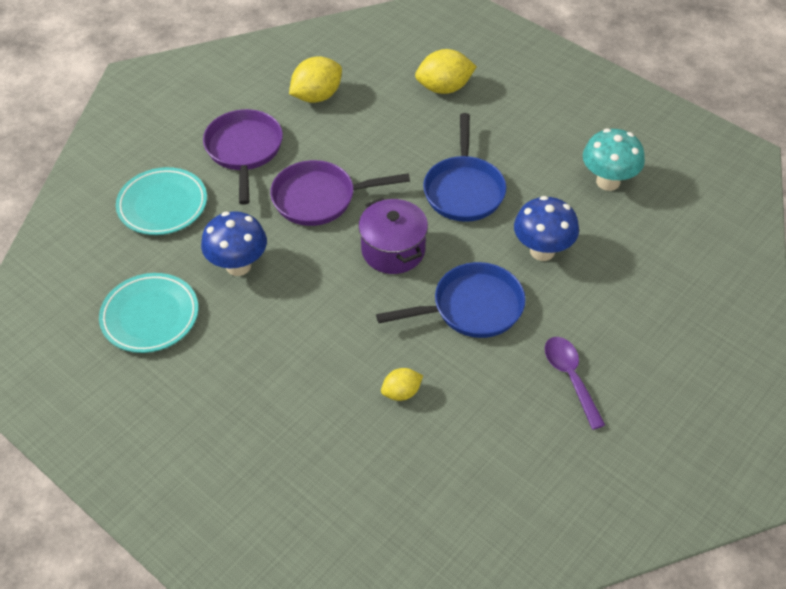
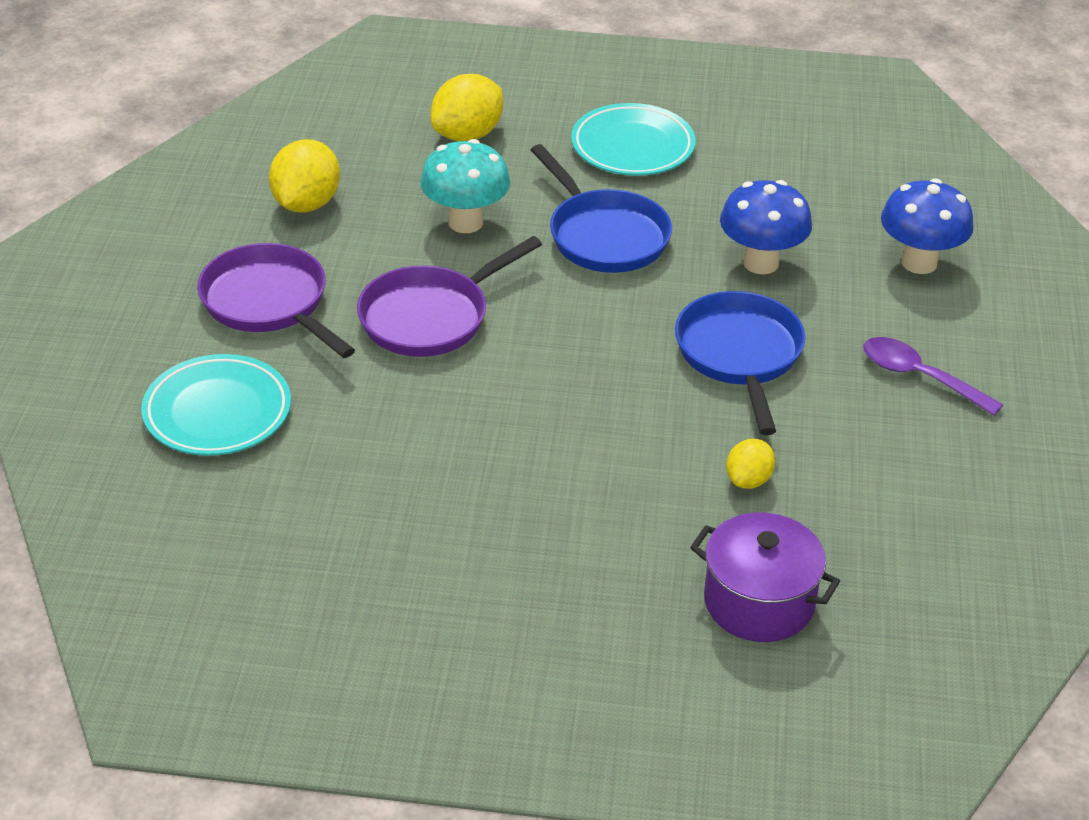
camera: 35 degrees left, 10 degrees down
(150, 316) = (337, 546): turquoise plate -> turquoise plate (632, 147)
(238, 266) = (400, 437): blue mushroom -> blue mushroom (919, 262)
(393, 250) = (584, 335): purple pot -> purple pot (759, 602)
(472, 307) = (740, 355): blue pan -> blue pan turned 45 degrees counterclockwise
(608, 182) = (763, 162): turquoise mushroom -> turquoise mushroom (465, 222)

